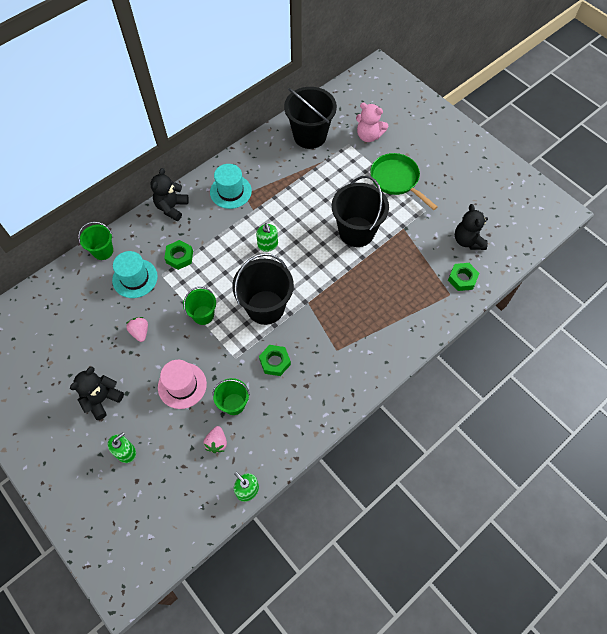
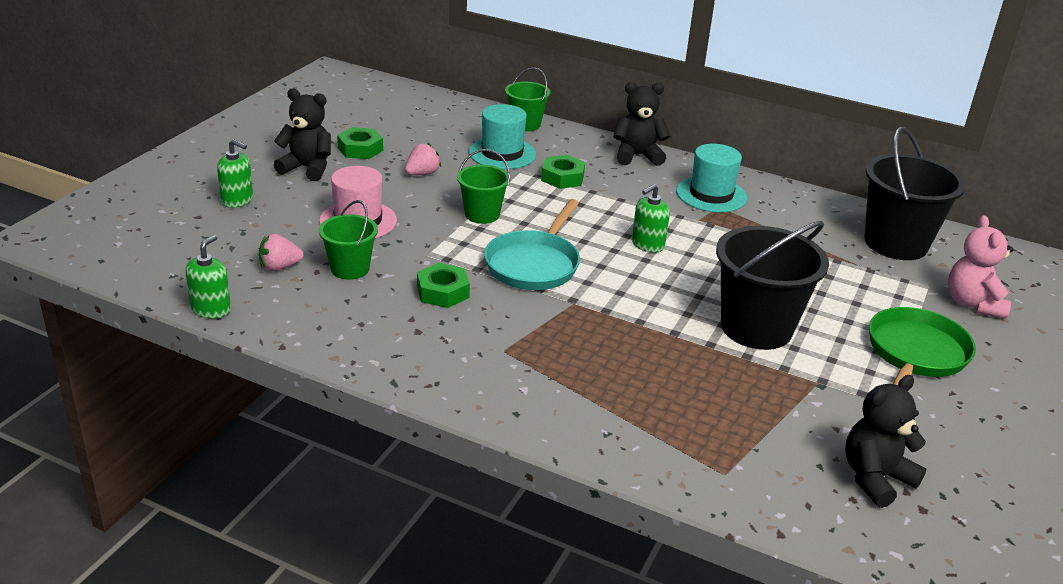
camera: 65 degrees right, 30 degrees down
(265, 307) = (534, 264): black bucket -> turquoise pan
(462, 279) = (776, 485): green nut -> green nut (360, 149)

